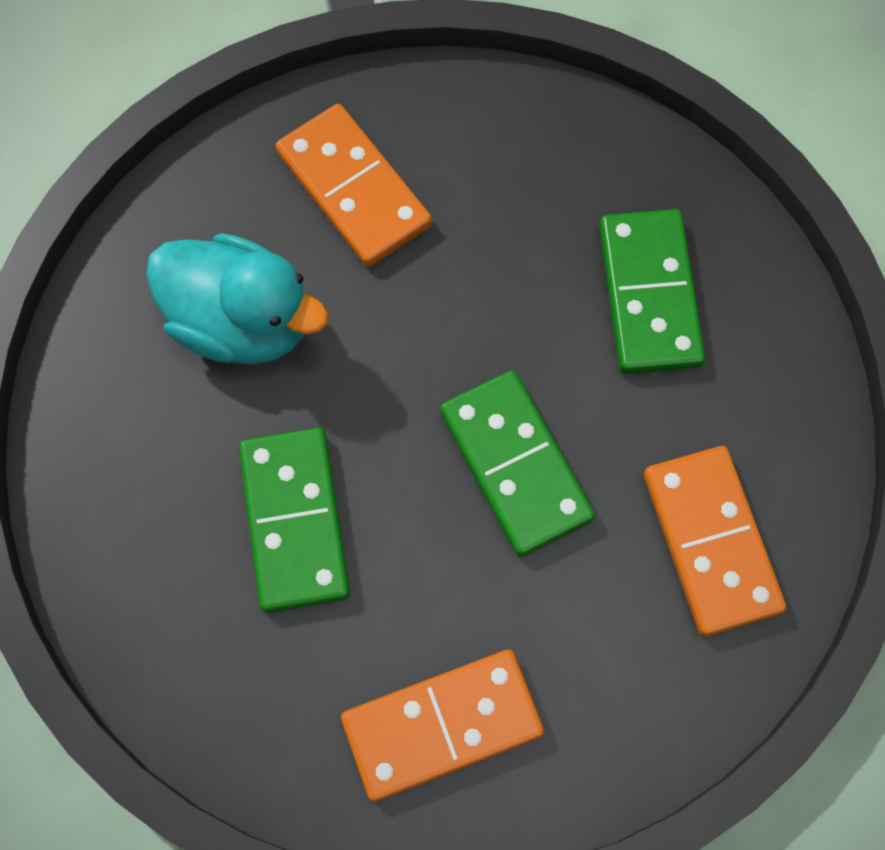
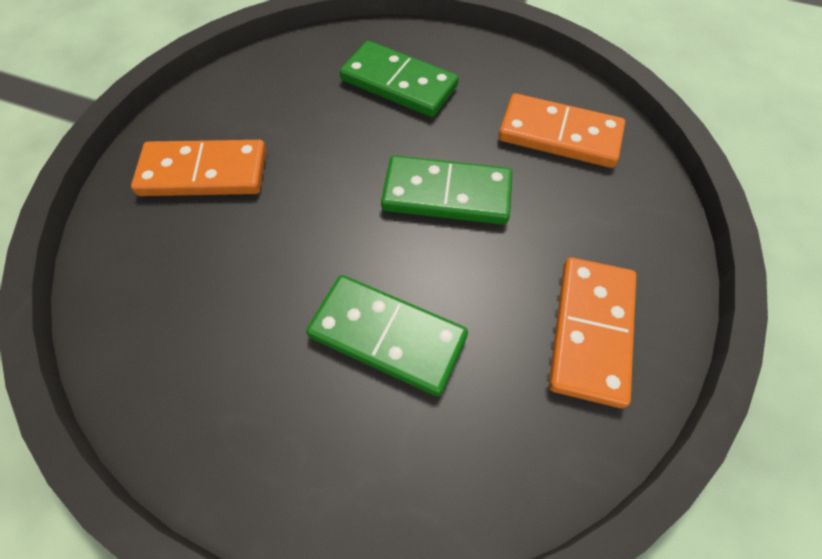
camera: 55 degrees left, 10 degrees down
(242, 321) = (223, 283): turquoise duck -> none

